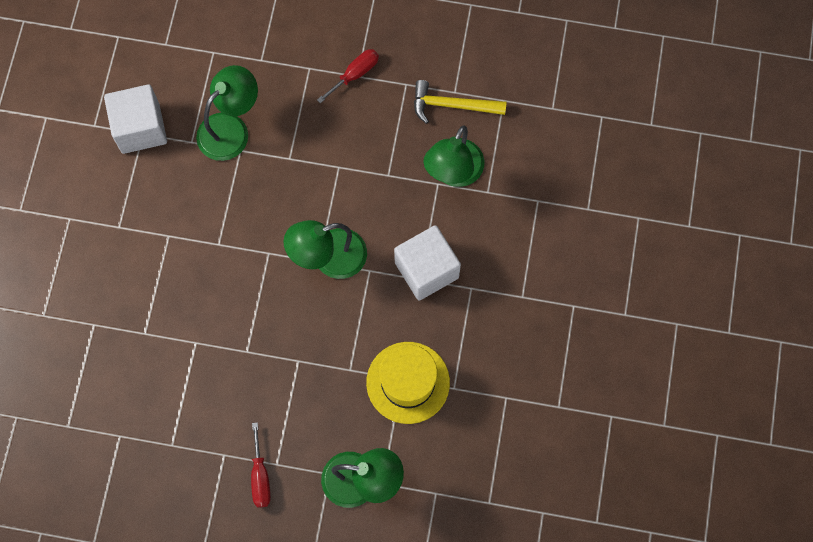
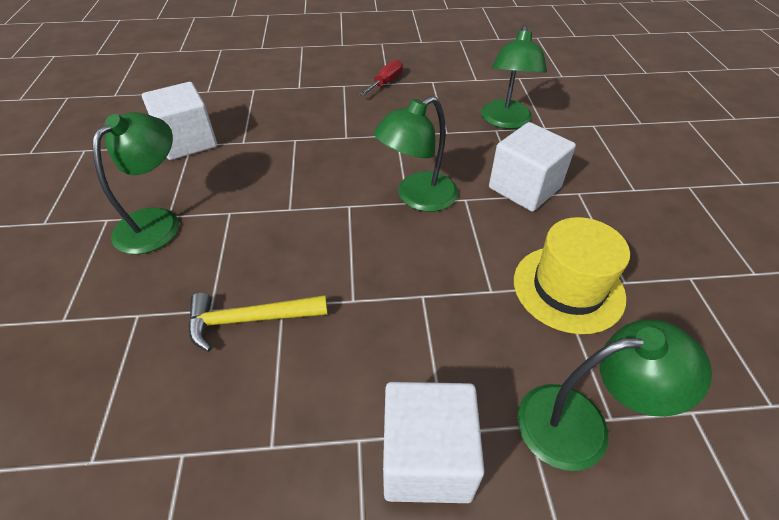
camera: 15 degrees left, 25 degrees down
(231, 128) = (281, 128): green lamp -> green lamp (157, 222)
(260, 476) = (426, 458): red screwdriver -> white cube
(452, 105) = (478, 86): yellow hammer -> yellow hammer (249, 319)

